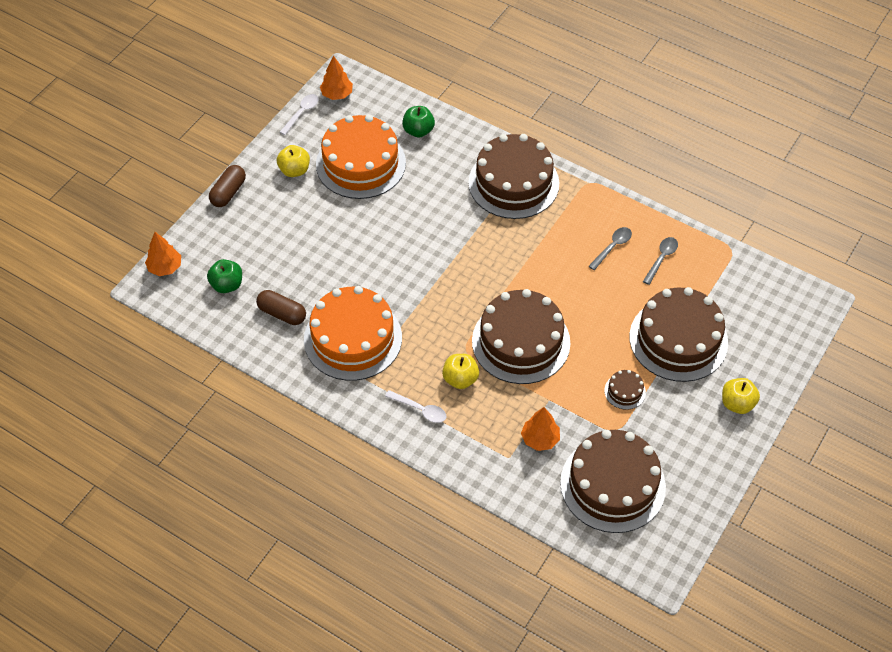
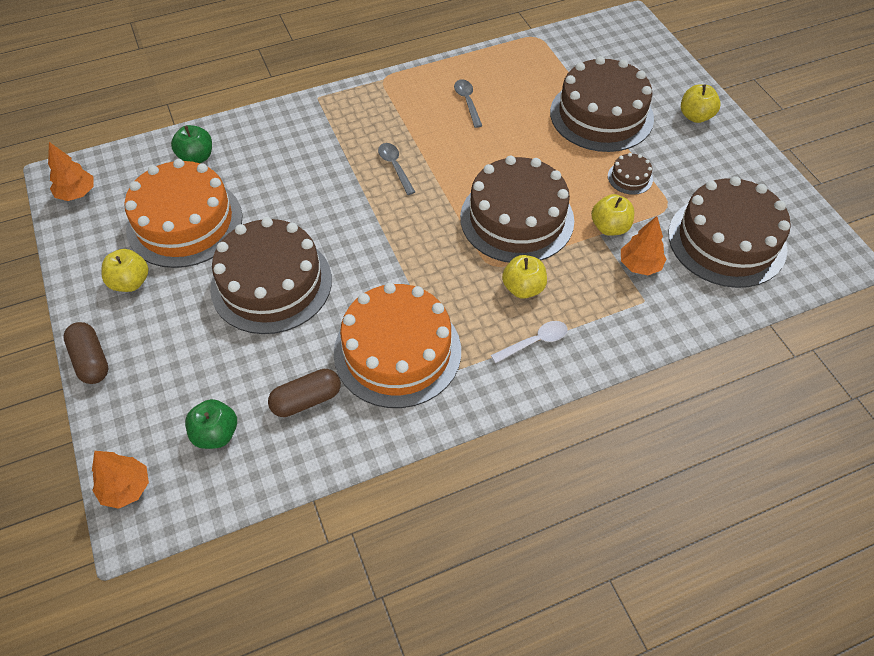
camera: 55 degrees left, 0 degrees up
(301, 113) = (64, 235): white spoon -> none
(513, 183) = (331, 125): brown cake -> brown cake (271, 283)
(561, 403) = (609, 227): none -> yellow apple
(661, 259) = (508, 80): grey spoon -> grey spoon (395, 167)

